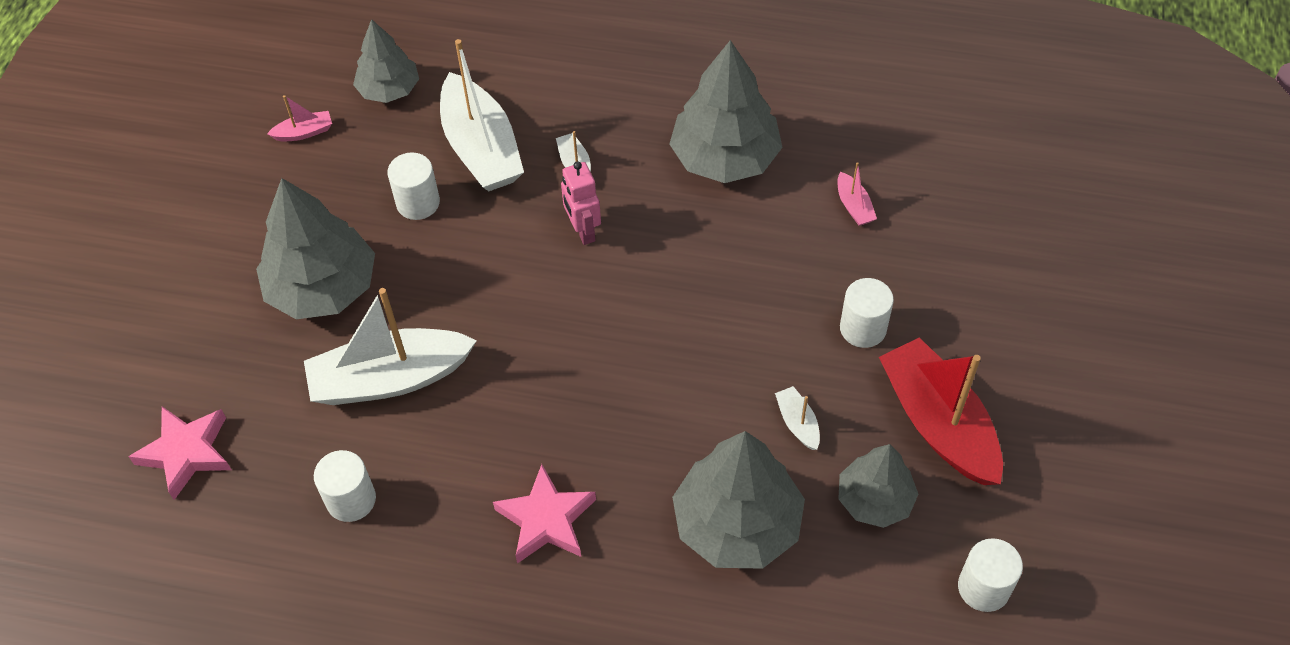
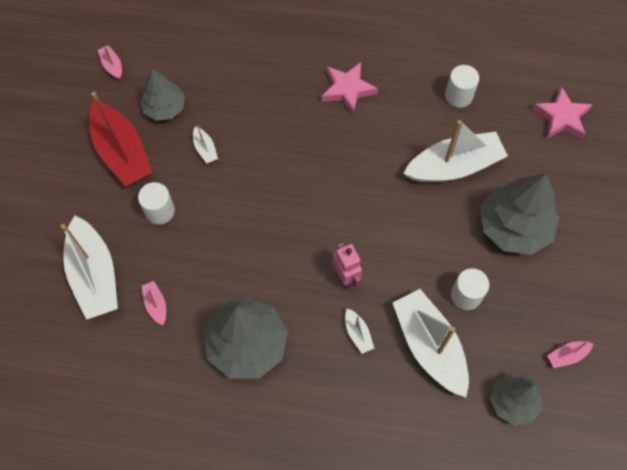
camera: 175 degrees right, 10 degrees up
(737, 524) = (242, 92): grey tree -> none
(948, 246) = (94, 275): none -> white boat
(983, 587) = (112, 66): white cylinder -> pink boat

